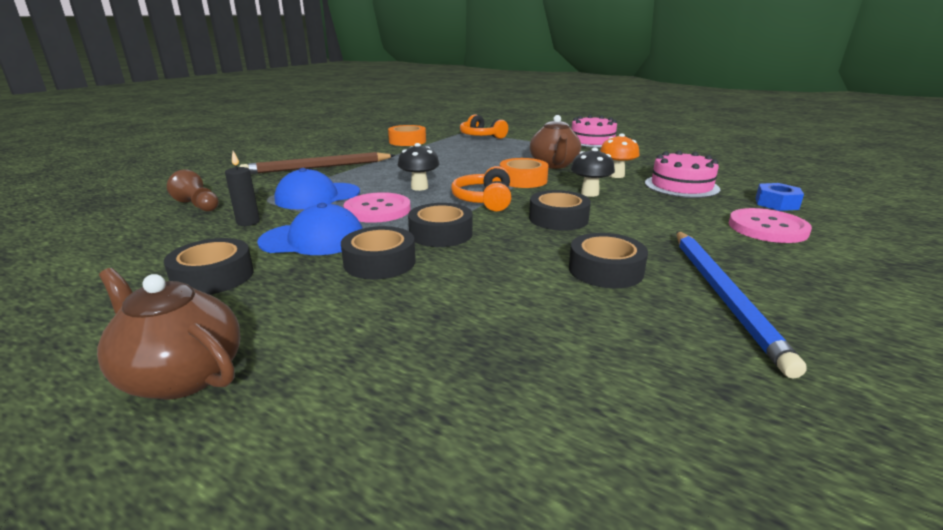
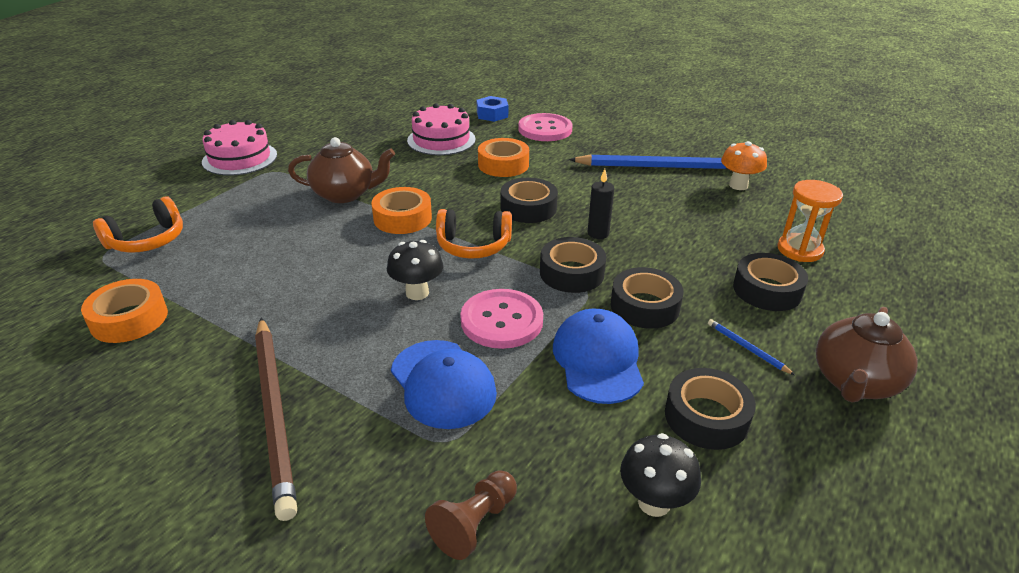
camera: 90 degrees left, 10 degrees up
(248, 222) = (548, 434): black candle -> black candle (598, 233)
(287, 309) = (747, 348): none -> blue pencil
(497, 396) = (799, 250): none -> orange hourglass
(589, 193) = (456, 185): black mushroom -> black mushroom (654, 502)
(605, 270) = (632, 199): black tape -> black tape (767, 290)
(616, 175) = (398, 164): orange mushroom -> orange mushroom (738, 185)
(647, 209) = (503, 165): none -> orange tape

